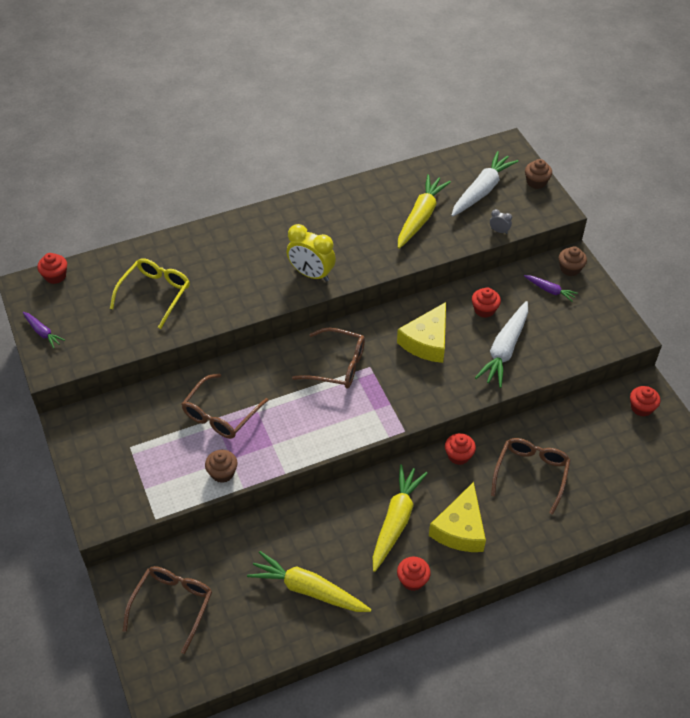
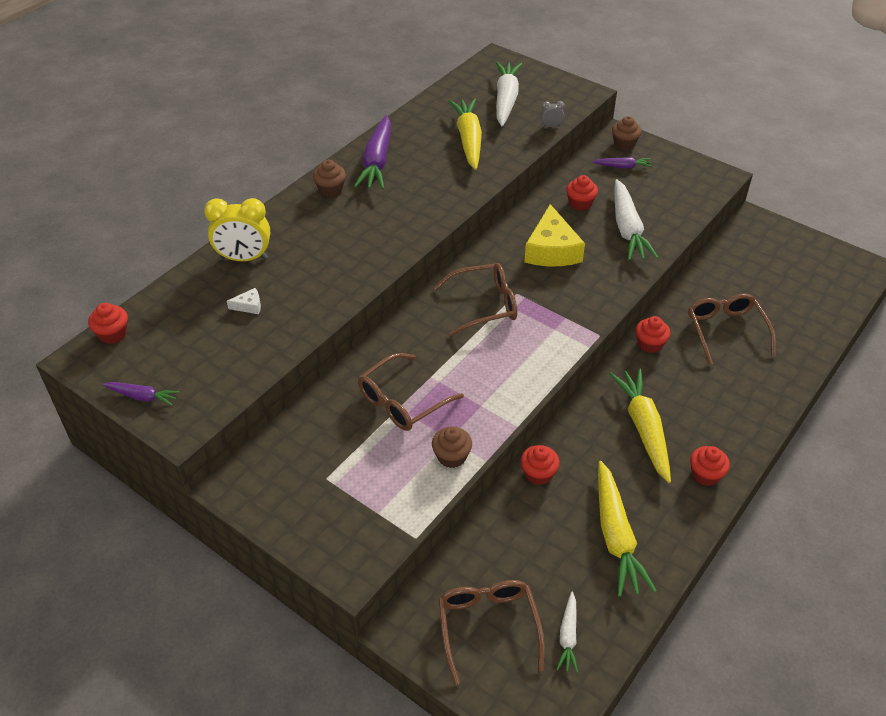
camera: 30 degrees left, 5 degrees down
(155, 294) = (249, 306): yellow glasses -> white cheese
(219, 640) = (568, 636): none -> white carrot
(220, 415) = (402, 402): brown glasses -> brown glasses turned 45 degrees clockwise
(308, 590) = (616, 536): yellow carrot -> yellow carrot turned 90 degrees counterclockwise
(311, 274) = (404, 225): yellow clock -> yellow clock (244, 258)
(334, 208) = (377, 161): none -> purple carrot
(460, 528) = (707, 407): yellow cheese -> none
(536, 182) = (548, 78): brown cupcake -> brown cupcake (330, 189)
(641, 408) = (766, 237): red cupcake -> red cupcake (538, 474)

